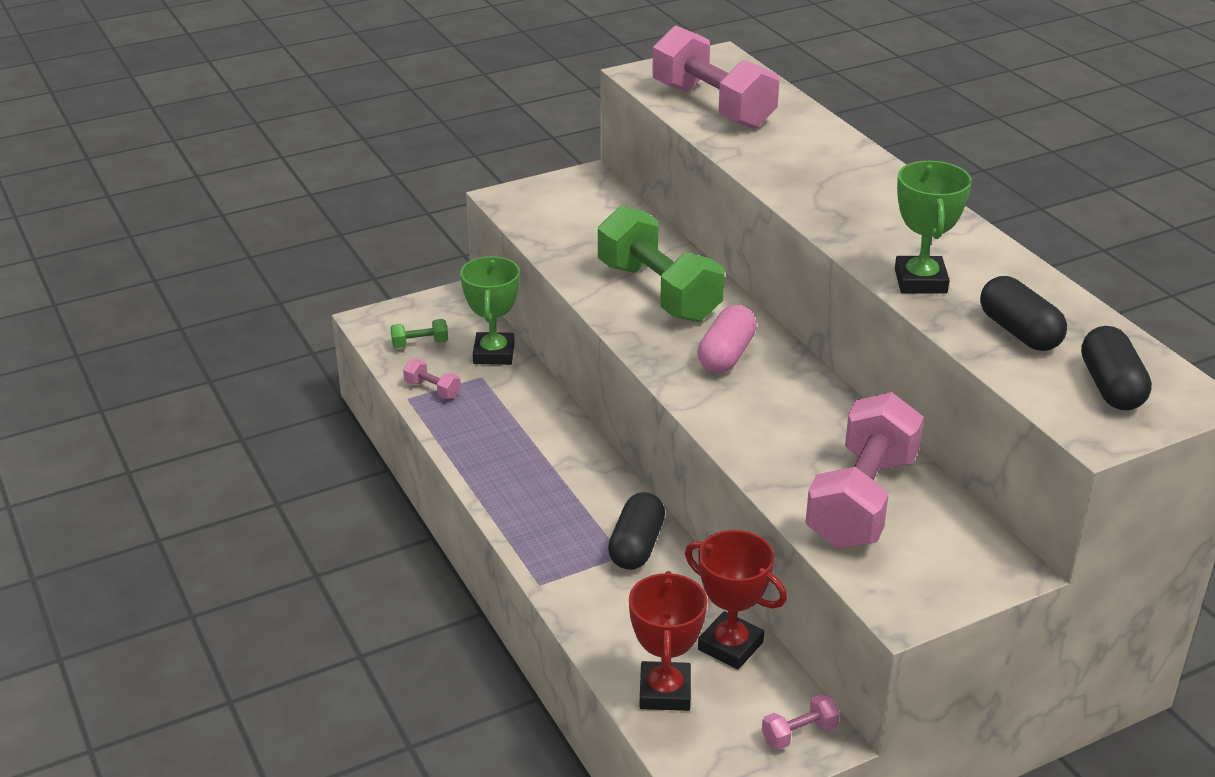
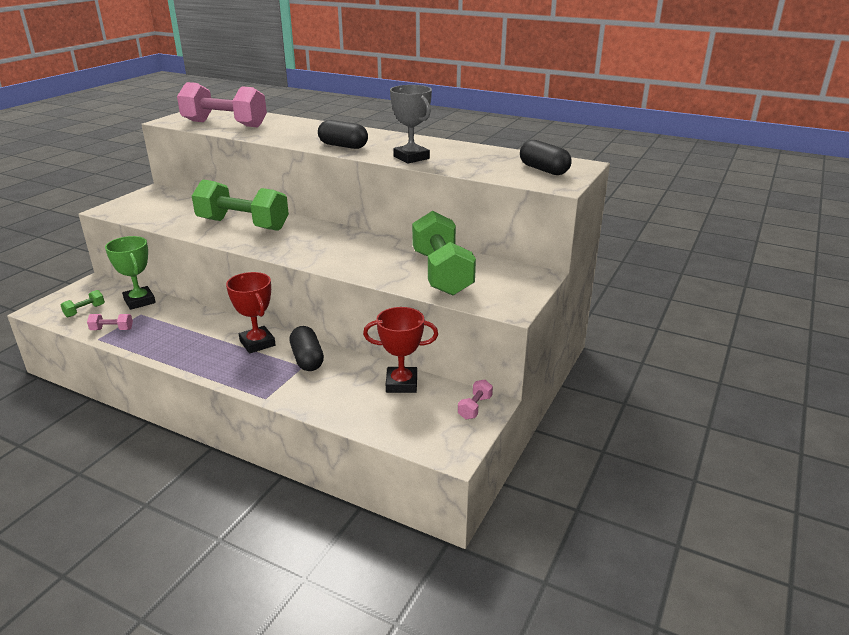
camera: 35 degrees left, 5 degrees down
(665, 692) = (387, 419): red trophy -> red trophy (257, 343)
(726, 355) = (308, 239): pink capsule -> none
(861, 500) = (441, 273): pink dumbbell -> green dumbbell
(920, 281) = (411, 158): green trophy -> grey trophy
(1019, 332) = (479, 163): black capsule -> black capsule (343, 146)

